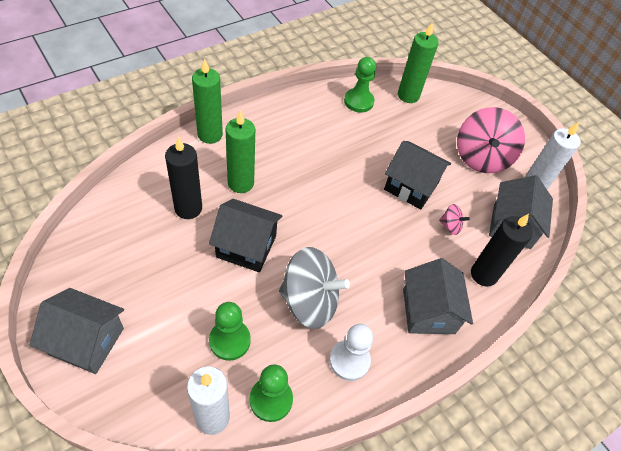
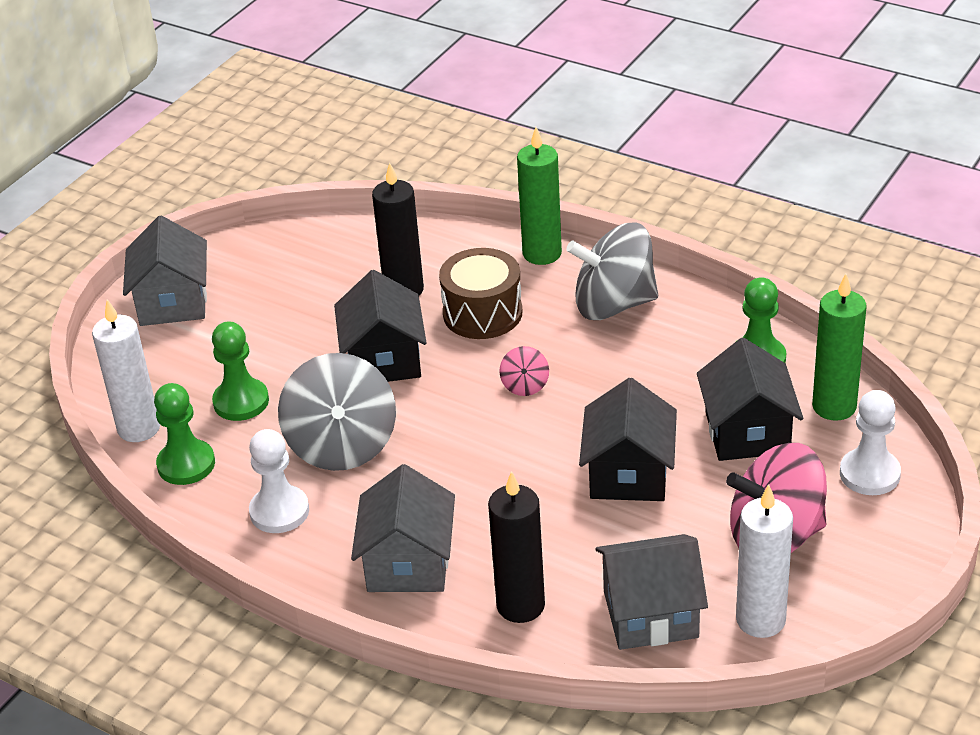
camera: 75 degrees right, 15 degrees down
(240, 183) = (482, 313): green candle -> brown drum
(277, 128) = (614, 304): none -> grey spinning top
(407, 131) = (747, 432): none -> black house
(428, 311) = (408, 563): grey house -> grey house turned 60 degrees counterclockwise
(450, 226) = (586, 541): pink spinning top -> pink spinning top (525, 385)
(458, 108) = (869, 474): none -> white pawn

